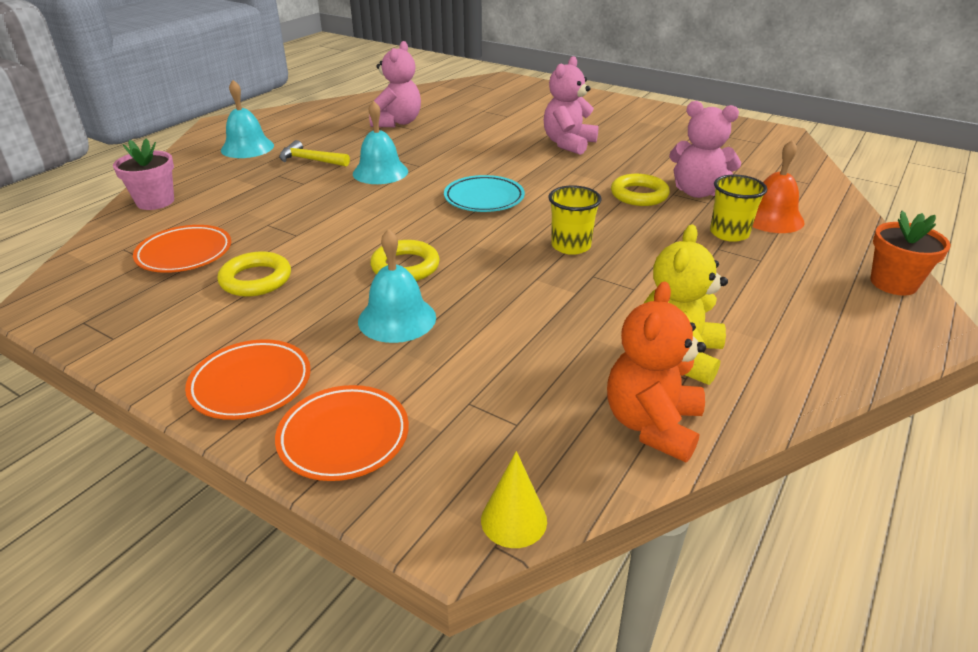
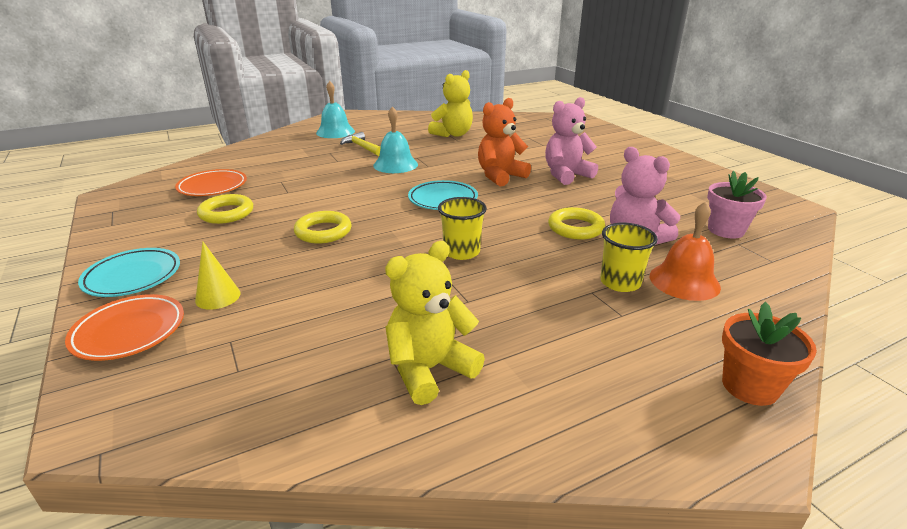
camera: 30 degrees right, 5 degrees down
(155, 201) = (241, 153): pink flower pot -> pink flower pot (726, 230)
(251, 384) = (133, 277): orange plate -> turquoise plate
(397, 122) = (453, 134): pink teddy bear -> yellow teddy bear
(397, 318) = (269, 265): turquoise bell -> none
(514, 520) = (136, 440): yellow cone -> yellow cone (218, 296)
(652, 425) = (329, 417): orange teddy bear -> orange teddy bear (500, 176)

